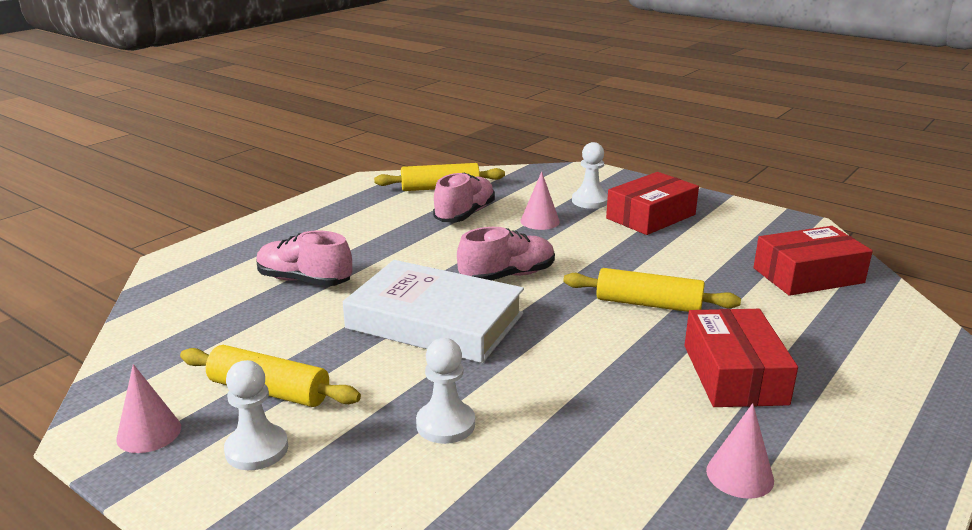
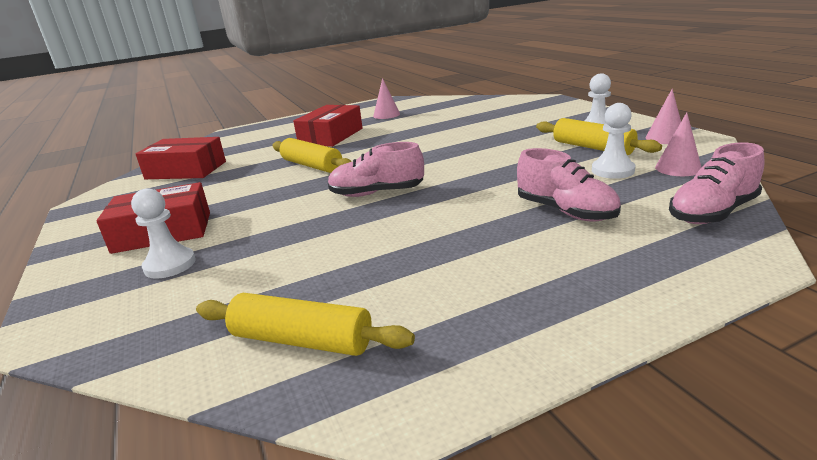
camera: 150 degrees left, 0 degrees up
(435, 321) = (464, 170): white book -> none
(445, 424) = (493, 131): white pawn -> white pawn (612, 170)
(465, 214) = (332, 271): pink shoe -> pink shoe (712, 212)
(540, 221) = (268, 245): pink cone -> pink cone (678, 168)

